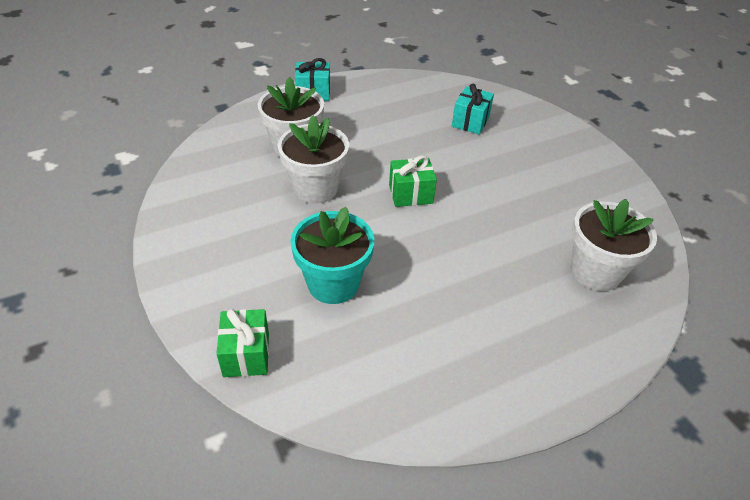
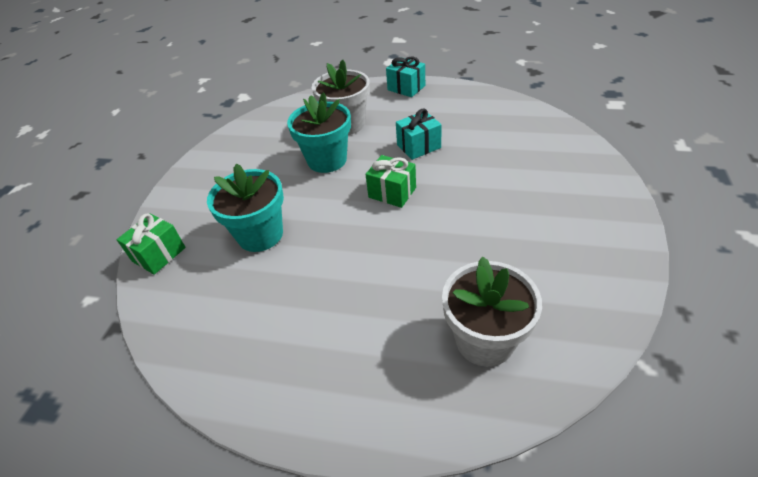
camera: 45 degrees right, 0 degrees up
(315, 188) = (327, 160): white flower pot -> turquoise flower pot
(470, 121) = (516, 151): turquoise gift -> turquoise gift (418, 146)

